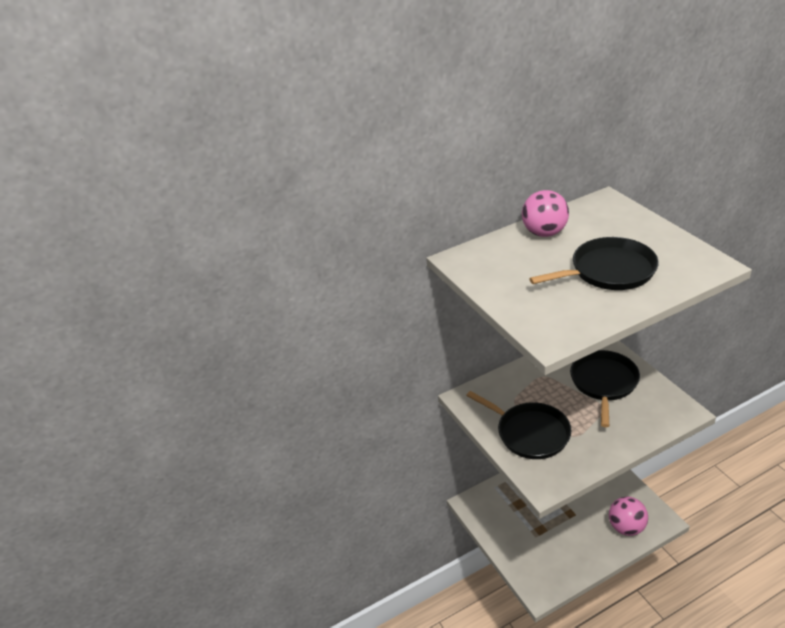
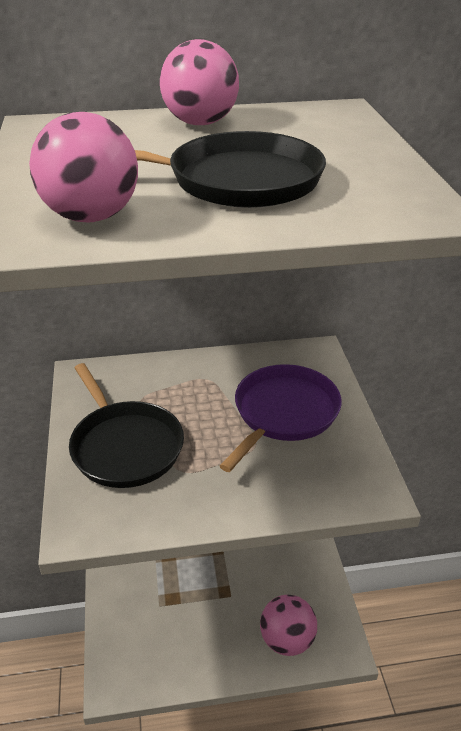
camera: 15 degrees right, 0 degrees up
(567, 315) = (91, 217): none -> pink ball
(604, 383) = (283, 413): black pan -> purple pan

